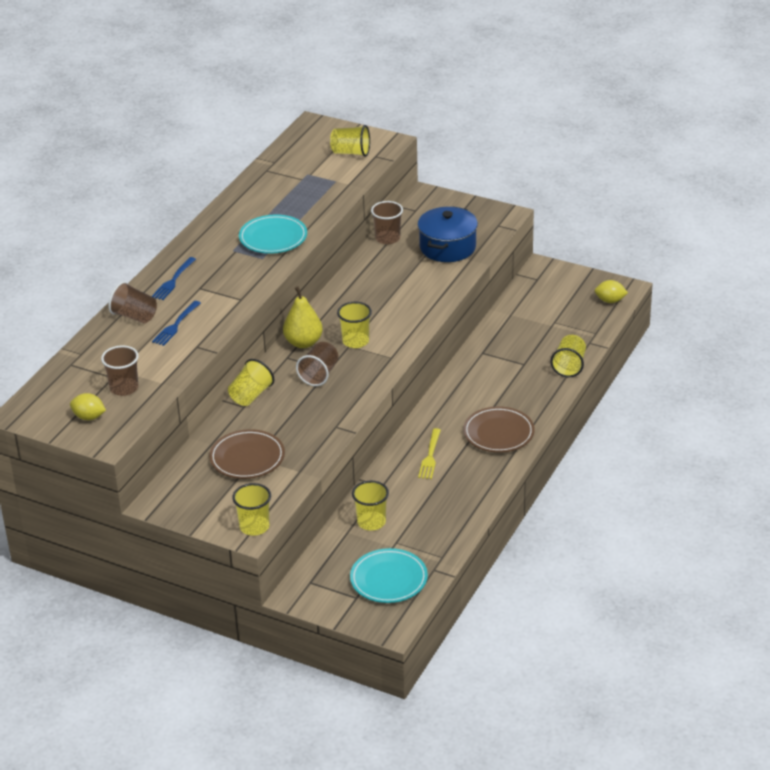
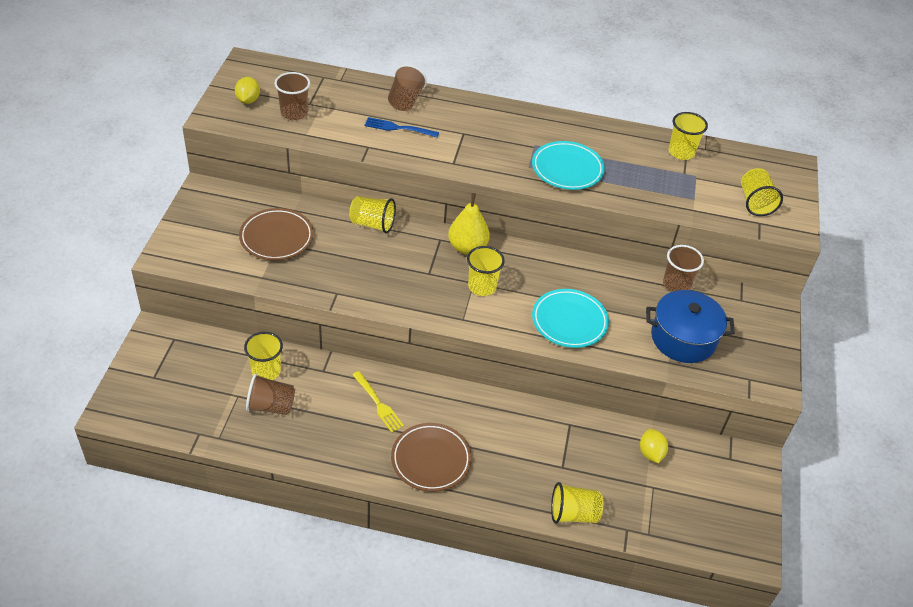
camera: 70 degrees right, 10 degrees up
(173, 280) = (469, 115): blue fork -> none
(254, 527) = (175, 259): yellow cup -> yellow cup (681, 152)
(319, 374) = (418, 267): brown cup -> brown cup (271, 406)
(388, 579) = (181, 398): turquoise plate -> turquoise plate (569, 321)
(430, 456) = (378, 403): yellow fork -> yellow fork turned 120 degrees counterclockwise
(610, 301) = (720, 542): yellow lemon -> yellow lemon (651, 453)

